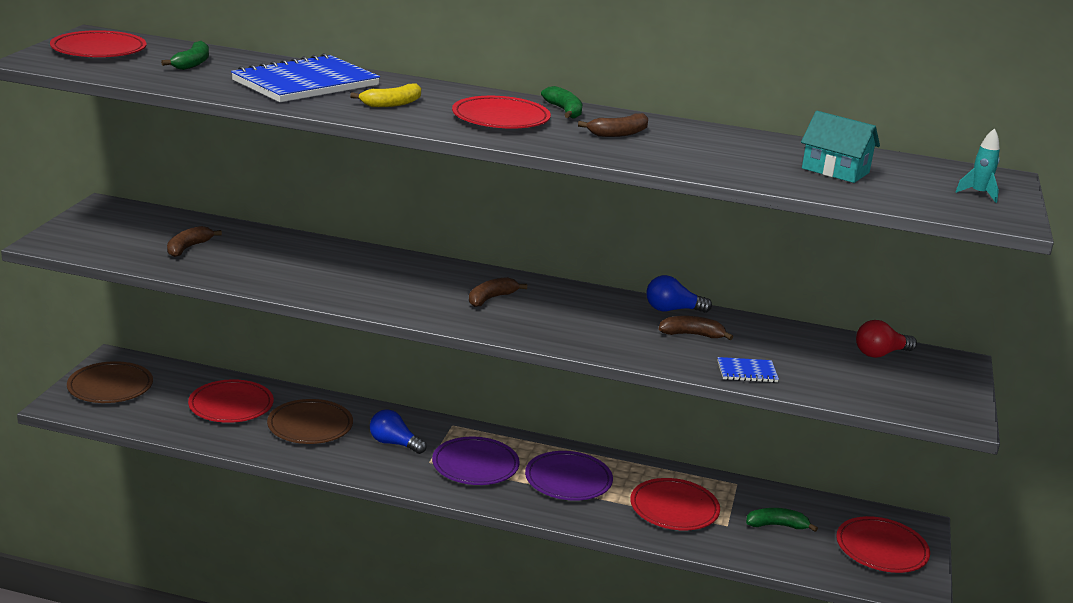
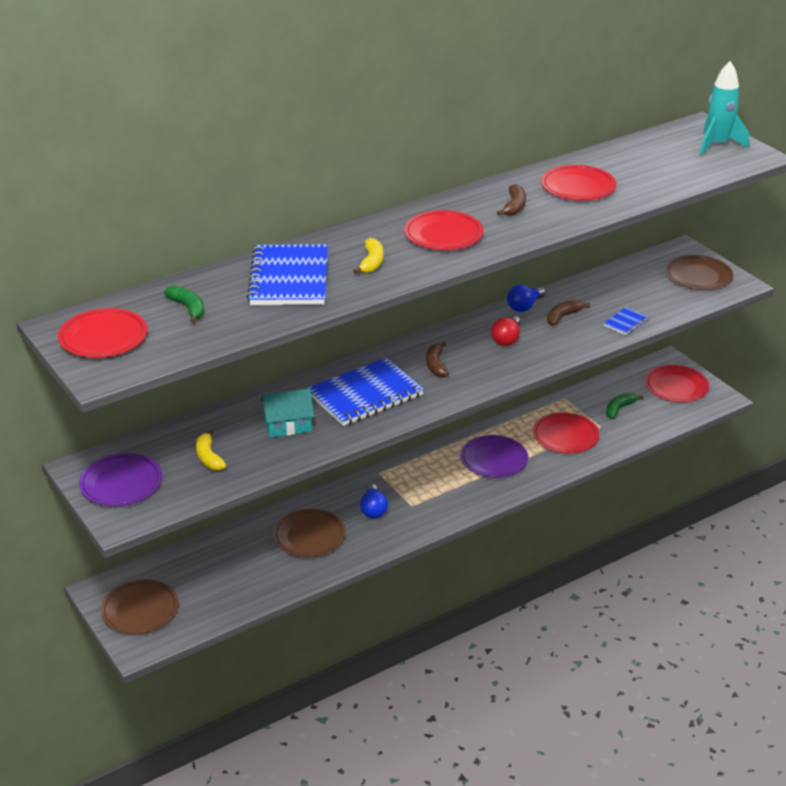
camera: 45 degrees left, 10 degrees up
(188, 248) = (209, 457): brown banana -> yellow banana
(231, 405) = (239, 561): red plate -> red plate (578, 187)
(387, 282) = (365, 395): none -> blue notebook
(394, 443) = (373, 509): blue light bulb -> blue light bulb turned 75 degrees counterclockwise
(475, 465) = (437, 488): purple plate -> purple plate (121, 484)
(564, 111) = (452, 206): green banana -> none
(835, 170) = (644, 168): turquoise house -> turquoise house (288, 426)
(880, 354) = (650, 267): red light bulb -> red light bulb (507, 339)
(922, 387) = (698, 276): none -> brown plate
(978, 194) = (718, 145): turquoise rocket -> turquoise rocket, size x1.92

